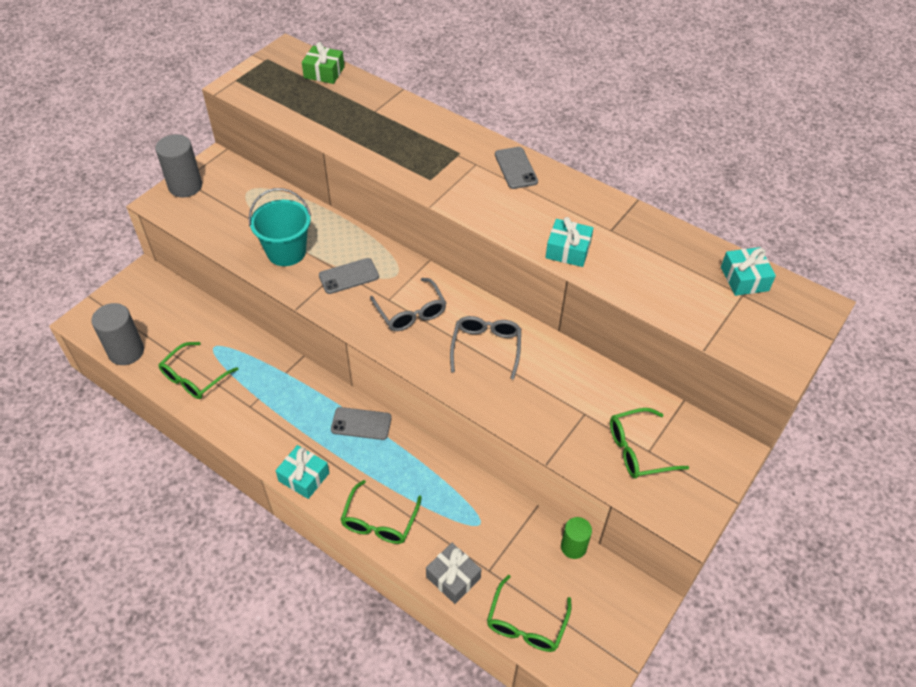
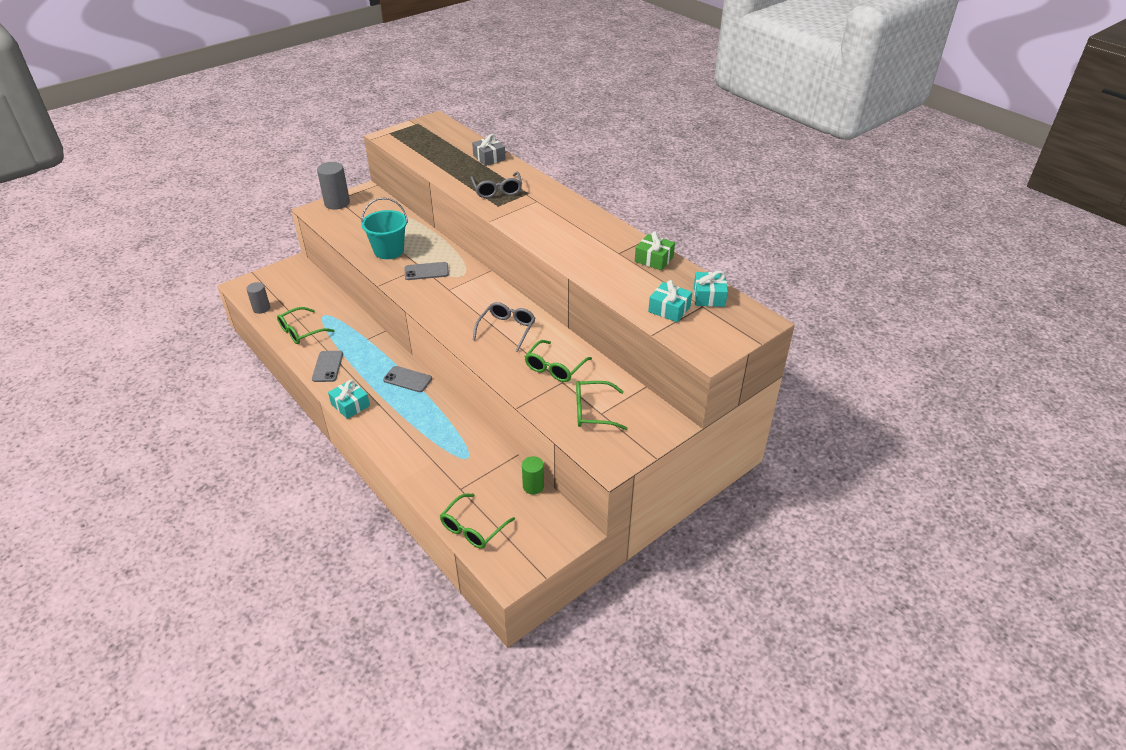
camera: 15 degrees right, 10 degrees down
(126, 351) = (261, 308): grey cylinder -> grey cylinder, size x0.64
(324, 72) = (454, 135): green gift -> green gift (654, 259)
(379, 521) = (392, 442): green glasses -> green glasses (554, 368)
(411, 312) = (461, 300): grey glasses -> grey glasses (497, 190)
(453, 577) = (431, 488): grey gift -> grey gift (489, 158)
(515, 168) = (565, 207): grey phone -> grey phone (327, 366)
(568, 250) = (578, 260): turquoise gift -> turquoise gift (669, 309)

